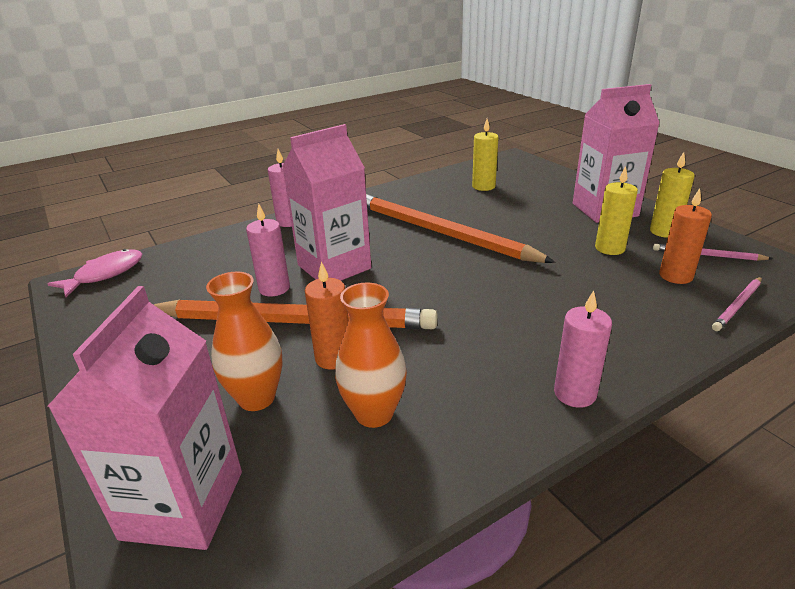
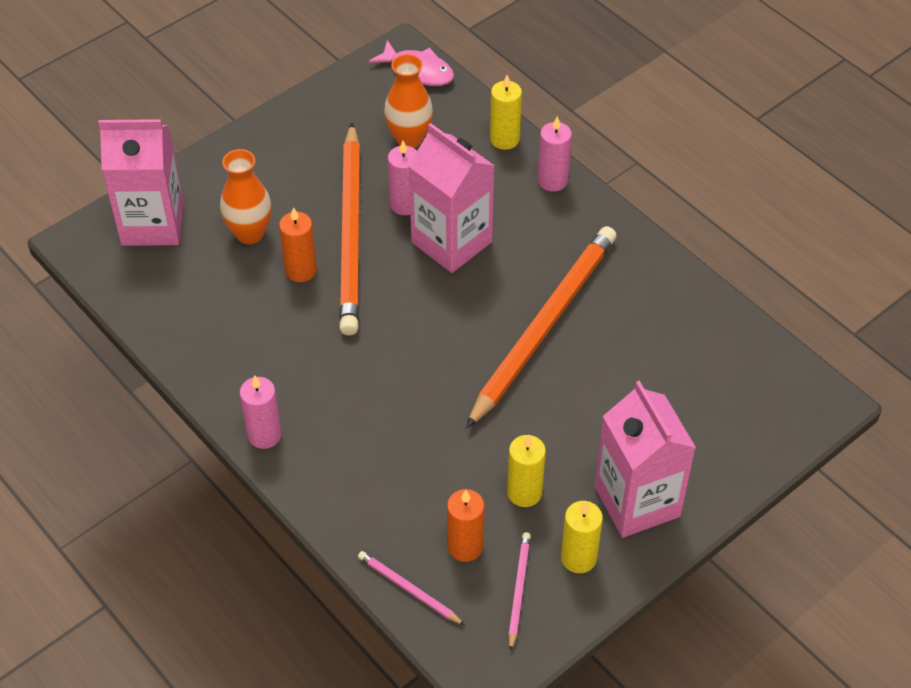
camera: 80 degrees right, 20 degrees up
(374, 413) = (236, 307): orange vase -> orange vase (409, 138)
(483, 186) = (695, 365): yellow candle -> yellow candle (504, 139)

